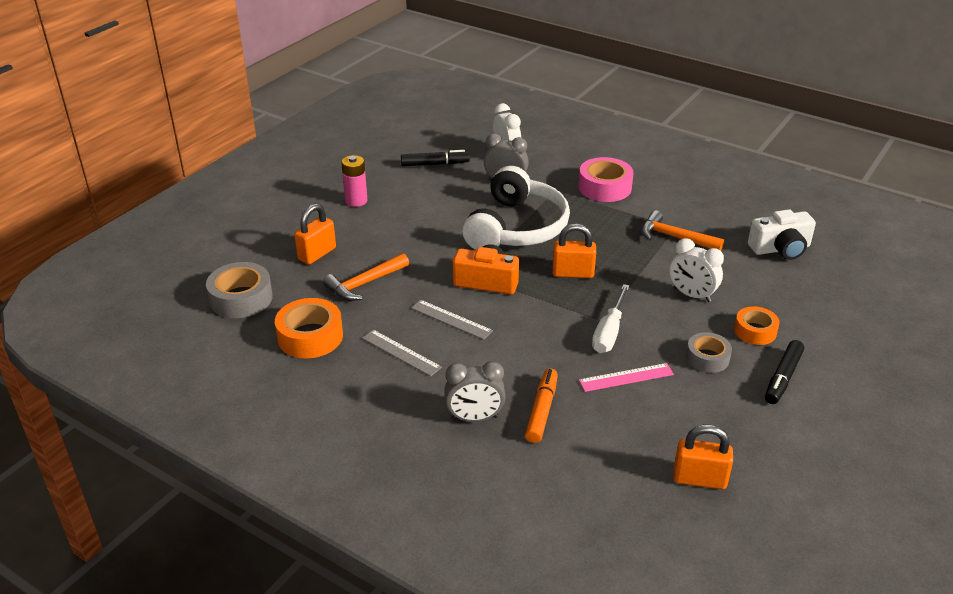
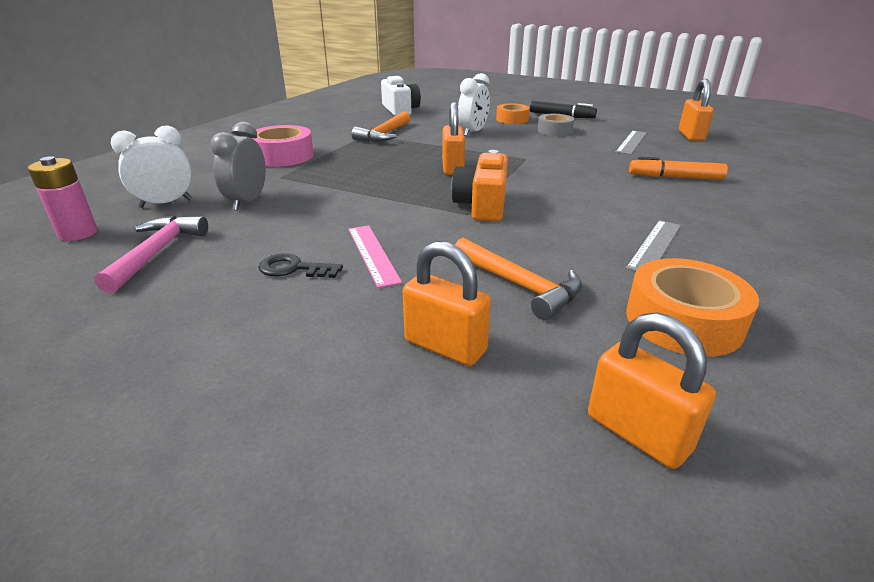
camera: 95 degrees left, 5 degrees down
(241, 298) = (637, 433): grey tape -> orange padlock
(356, 201) = (254, 321): pink battery -> pink battery (78, 233)
(405, 207) = (294, 268): none -> black key
(434, 164) = (157, 253): black marker -> pink hammer
(451, 319) = (567, 220): grey ruler -> grey ruler (631, 142)
(474, 418) = (718, 202): grey clock -> none
(517, 228) = (363, 193): white headphones -> none
(609, 332) = (542, 156): white screwdriver -> none
(626, 377) = (600, 151): pink ruler -> pink ruler (372, 254)

